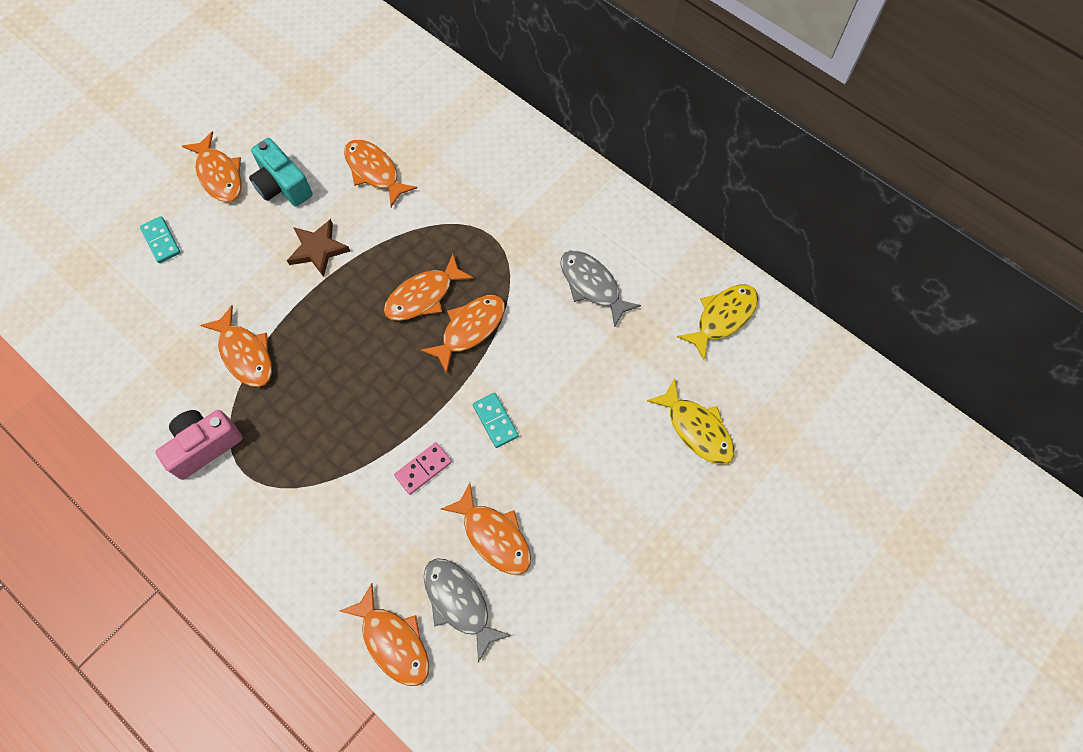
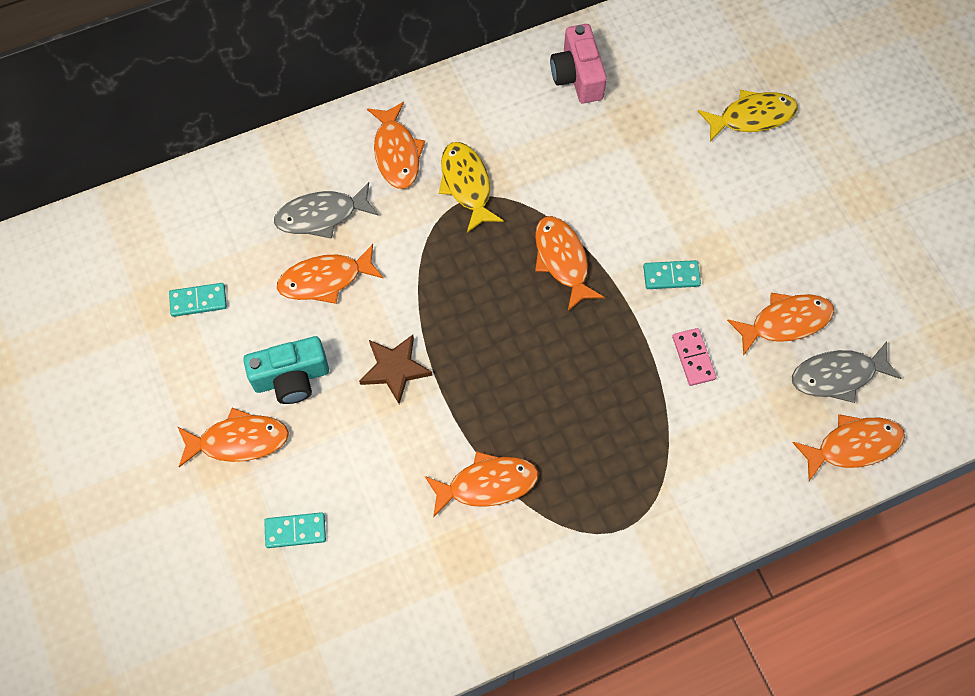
camera: 65 degrees left, 0 degrees up
(204, 446) = (577, 558): pink camera -> pink camera (577, 76)
(320, 101) = (198, 301): none -> turquoise domino
(423, 296) = (503, 288): orange fish -> orange fish (396, 153)
(592, 285) = (567, 136): grey fish -> grey fish (321, 215)
(722, 318) = (652, 48): yellow fish -> yellow fish (466, 185)

